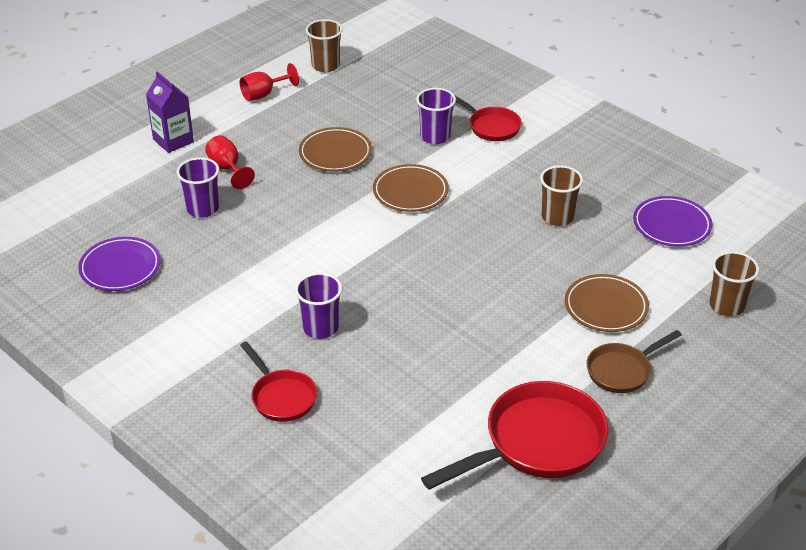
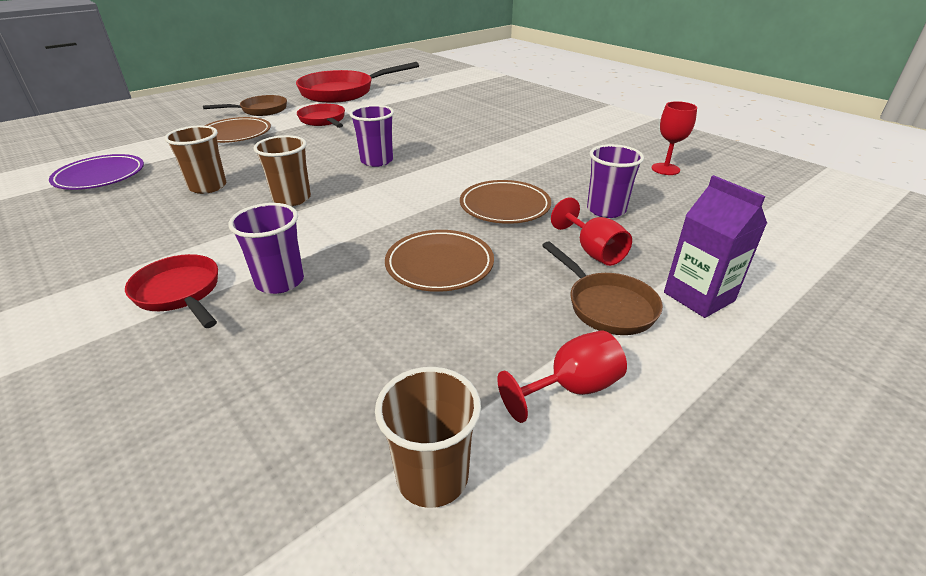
camera: 175 degrees left, 5 degrees down
(120, 267) = (665, 169): purple plate -> red goblet
(232, 132) = (606, 305): none -> brown pan
(281, 397) = (500, 109): red pan -> red pan (323, 120)
(320, 328) = (471, 132): purple cup -> purple cup (377, 161)
(410, 192) = (354, 215): brown plate -> brown plate (504, 206)
(726, 306) = (139, 131): brown cup -> brown cup (292, 199)

